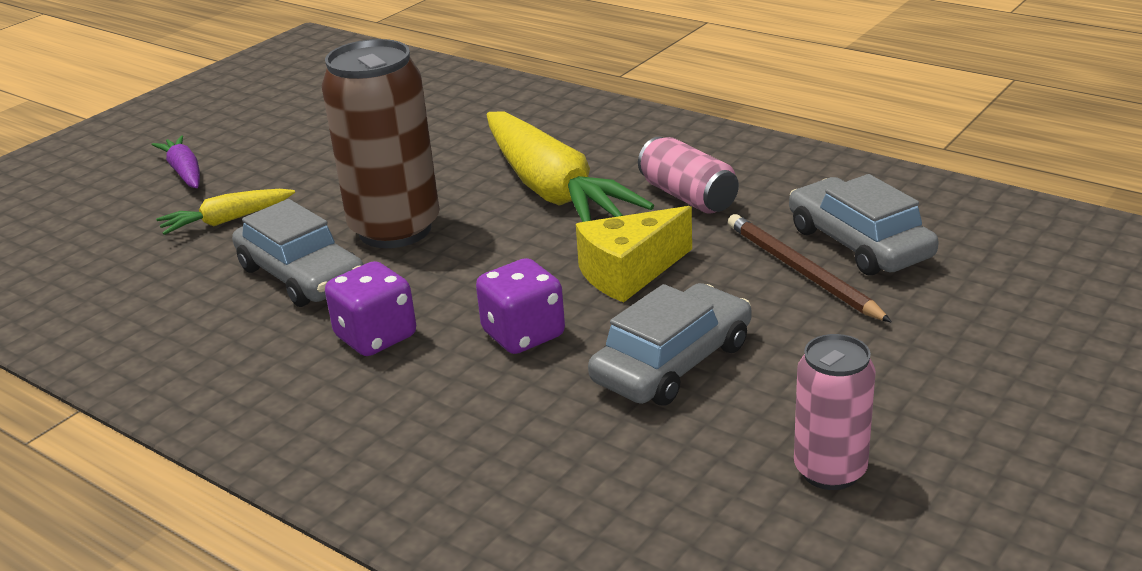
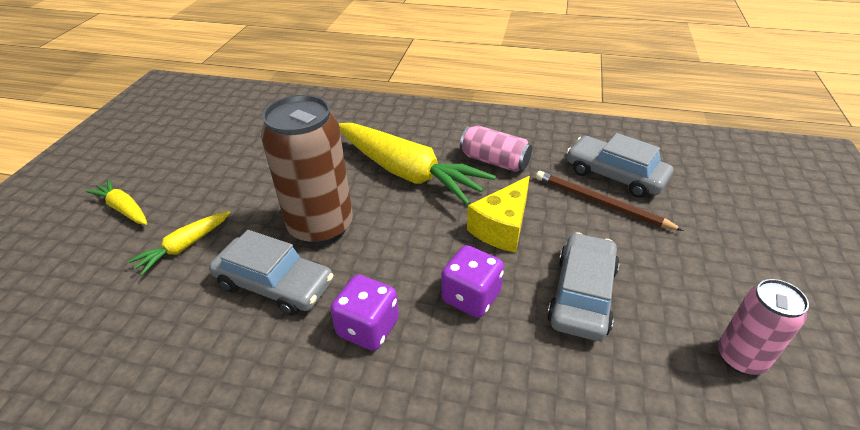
camera: 25 degrees left, 10 degrees up
(184, 172) = (124, 209): purple carrot -> yellow carrot

